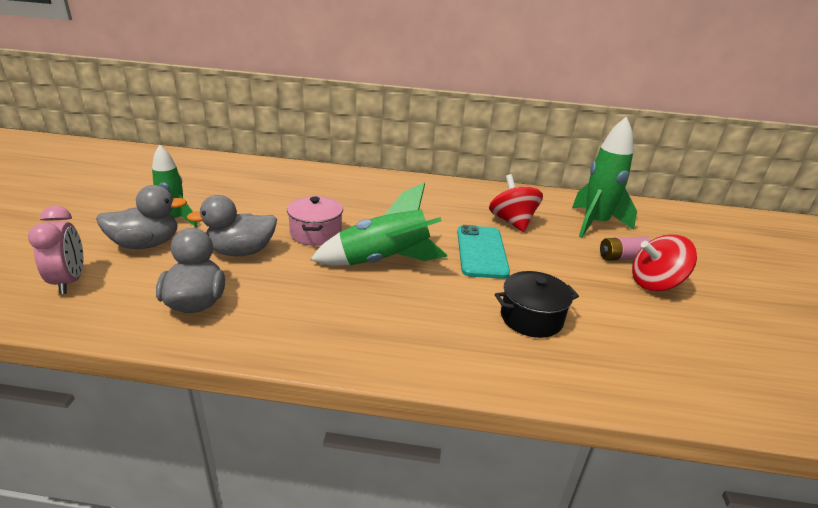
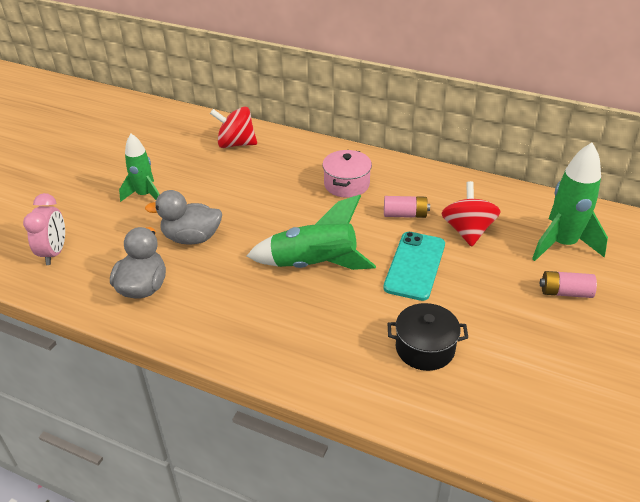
camera: 20 degrees right, 10 degrees up
(146, 244) = (117, 220): grey duck -> none
(316, 233) = (263, 224): pink pot -> pink pot (346, 184)
(450, 215) = (405, 214): none -> pink battery
(655, 284) = (581, 330): red spinning top -> red spinning top (236, 144)

